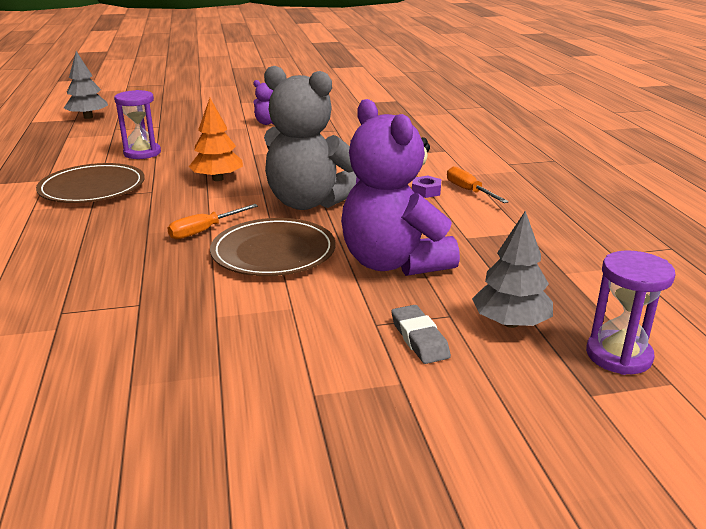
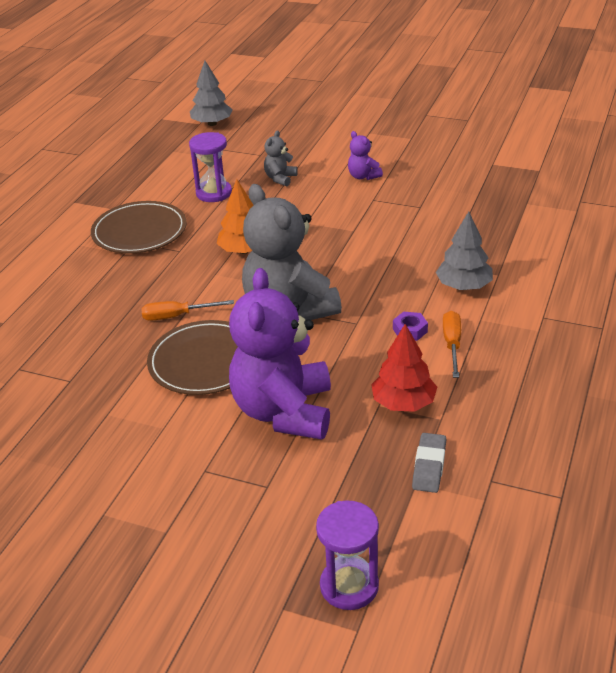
camera: 35 degrees right, 10 degrees up
(196, 135) = (280, 178): none -> grey teddy bear
(419, 339) = (220, 499): grey eraser -> grey eraser (429, 466)
(483, 231) = (403, 403): none -> red tree
(510, 323) = (304, 515): grey tree -> grey tree (463, 286)

